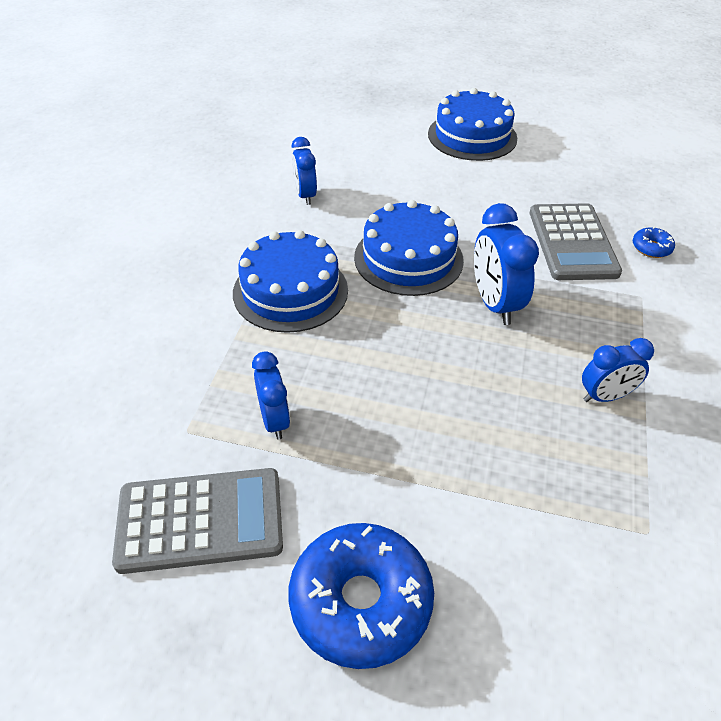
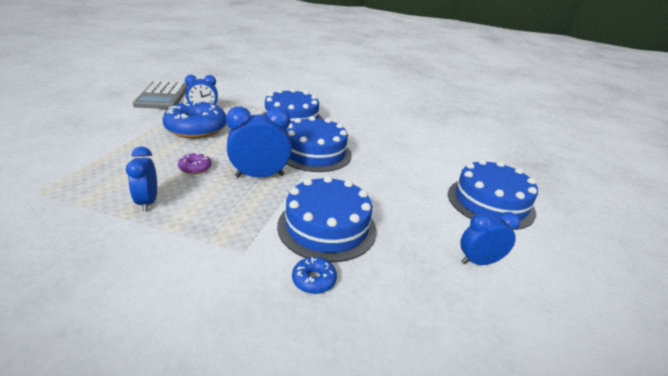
camera: 90 degrees right, 15 degrees down
(305, 195) = (381, 129): blue clock -> blue clock (479, 262)
(360, 602) = (94, 117): blue donut -> blue donut (196, 129)
(503, 373) = (195, 168): none -> purple donut
(572, 242) = (327, 227): grey calculator -> blue cake

